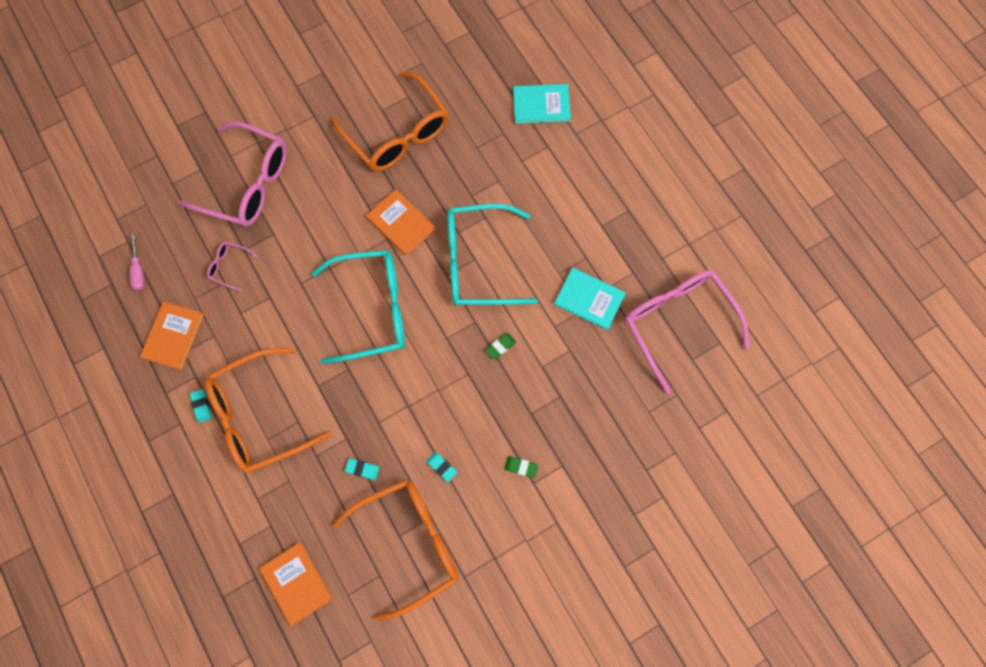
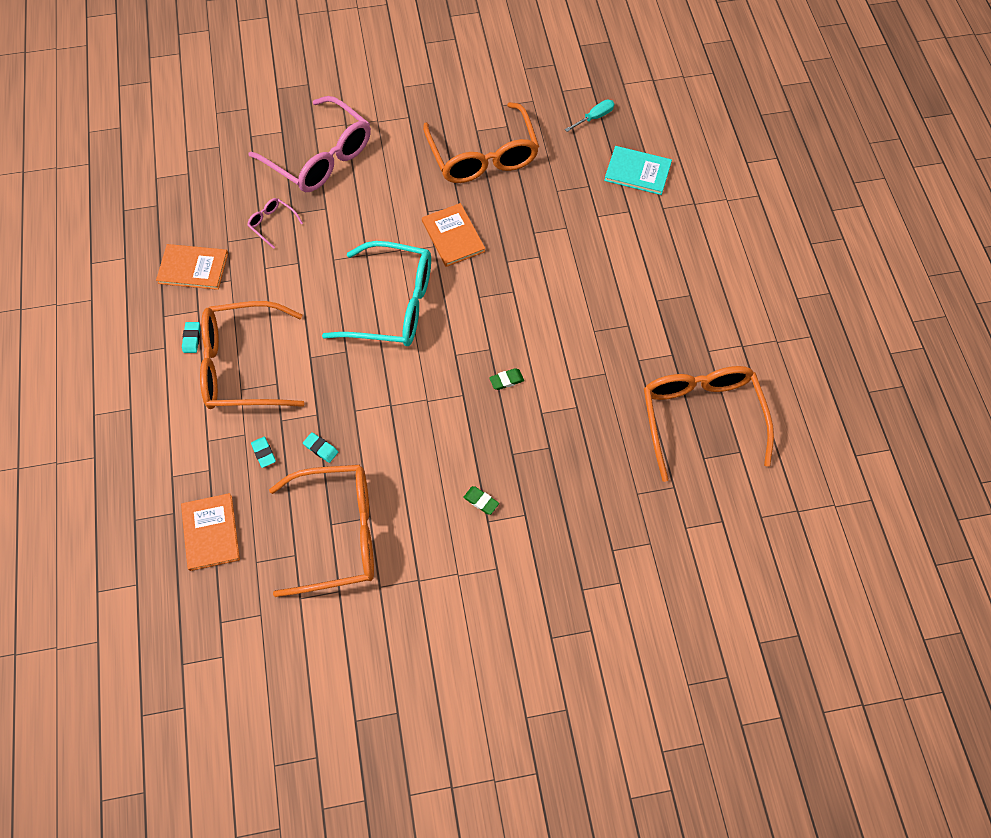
camera: 20 degrees right, 10 degrees down
(139, 271) = (187, 202): pink screwdriver -> none
(173, 336) = (193, 268): orange book -> orange book turned 60 degrees clockwise
(441, 466) = (400, 473): turquoise eraser -> turquoise eraser (264, 453)
(478, 262) = (515, 295): turquoise glasses -> none
(484, 62) = (595, 117): none -> turquoise screwdriver
(589, 299) = (616, 365): turquoise book -> none
(677, 323) = (701, 417): pink glasses -> orange glasses

